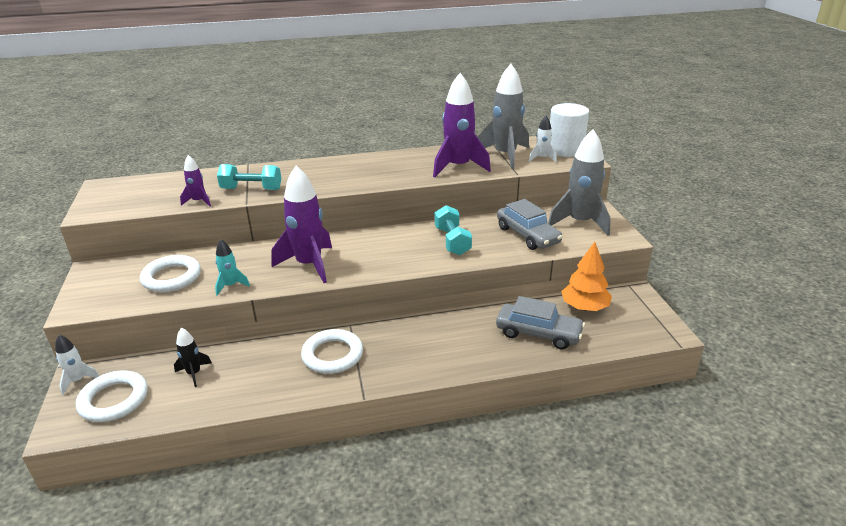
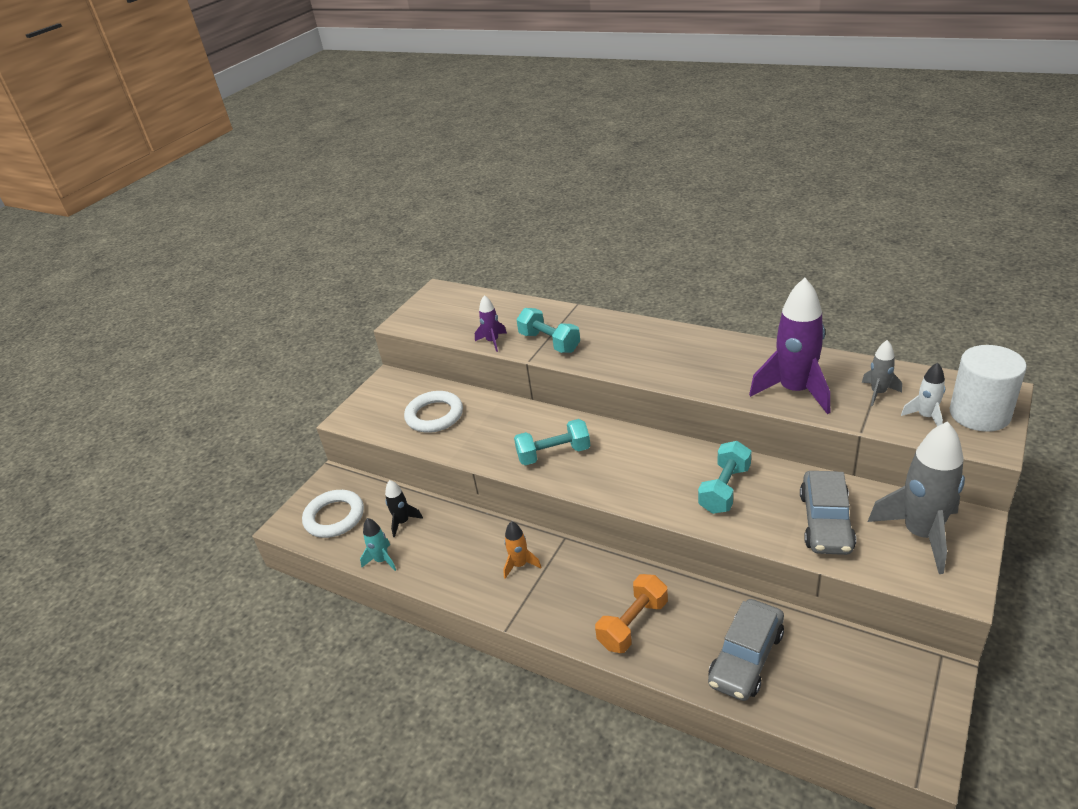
camera: 45 degrees right, 5 degrees up
(78, 380) = (327, 484): white rocket -> none
(231, 286) = (469, 448): turquoise rocket -> turquoise rocket (382, 560)
(309, 265) = (554, 454): purple rocket -> turquoise dumbbell
(332, 355) = (520, 565): white ring -> orange rocket
(452, 350) = (633, 624): none -> orange dumbbell
(505, 155) = (878, 393): grey rocket -> grey rocket, size x0.48
(538, 333) = (746, 658): grey car -> grey car turned 60 degrees clockwise
(584, 307) = (841, 654): orange tree -> none

